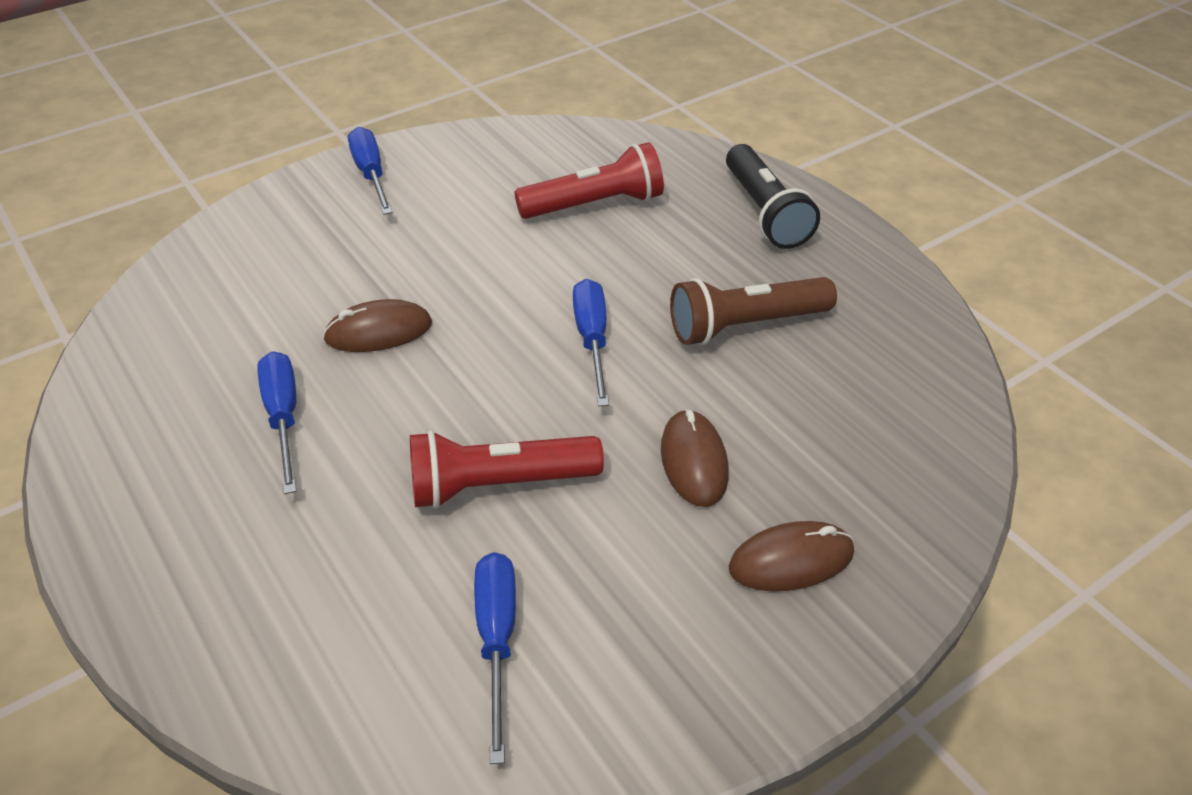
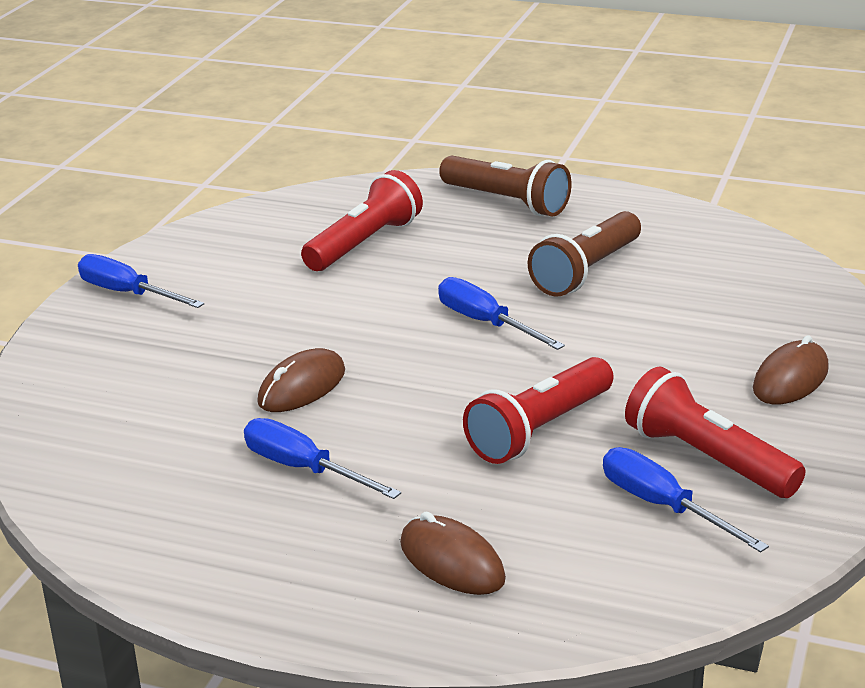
camera: 35 degrees left, 15 degrees down
(600, 609) = (707, 459): none -> red flashlight
(694, 461) = (657, 358): brown mouse -> brown mouse (452, 561)
(765, 213) = (507, 202): black flashlight -> brown flashlight

